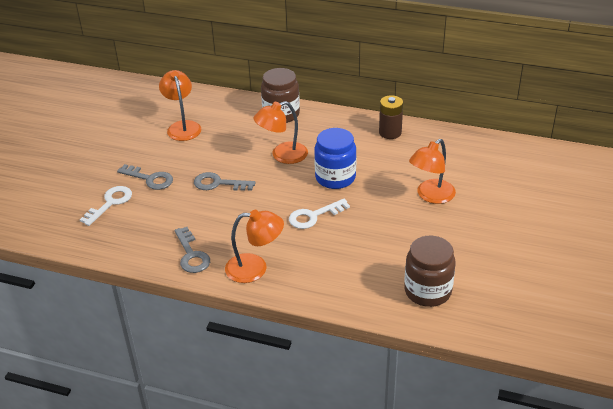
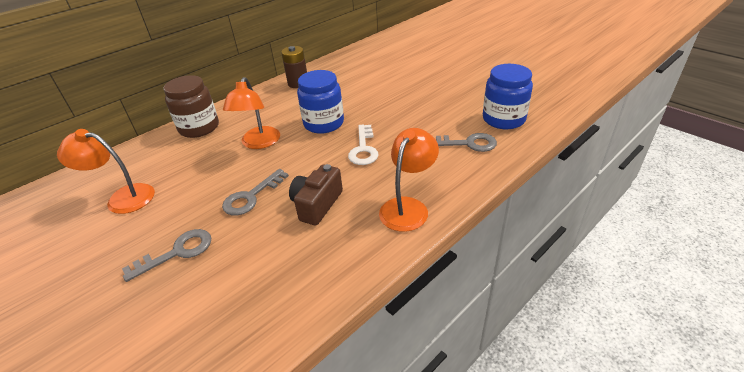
camera: 60 degrees left, 0 degrees up
(110, 203) = (177, 308): white key -> none
(191, 255) = (348, 252): grey key -> grey key (467, 143)
(229, 219) = (317, 204): none -> brown camera
(427, 291) = (503, 119): brown jar -> blue jar
(431, 196) = (393, 87): orange lamp -> none

